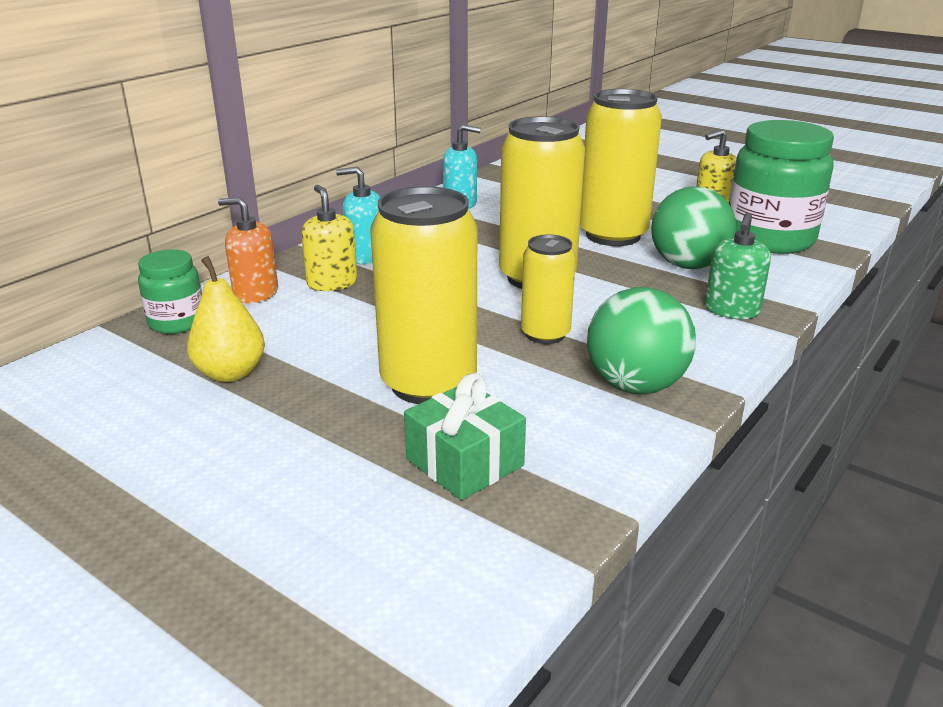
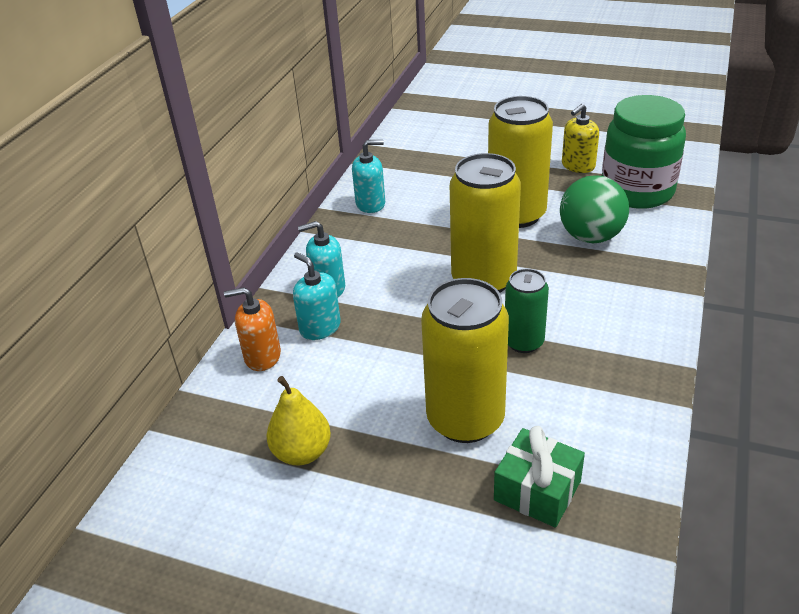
camera: 15 degrees left, 10 degrees up
(177, 322) = (217, 408): green jar -> none
(332, 283) = (320, 327): yellow soap dispenser -> turquoise soap dispenser
(545, 334) = (523, 342): yellow can -> green can
(635, 385) = (616, 378): green ball -> none
(731, 310) = (646, 280): green soap dispenser -> none

